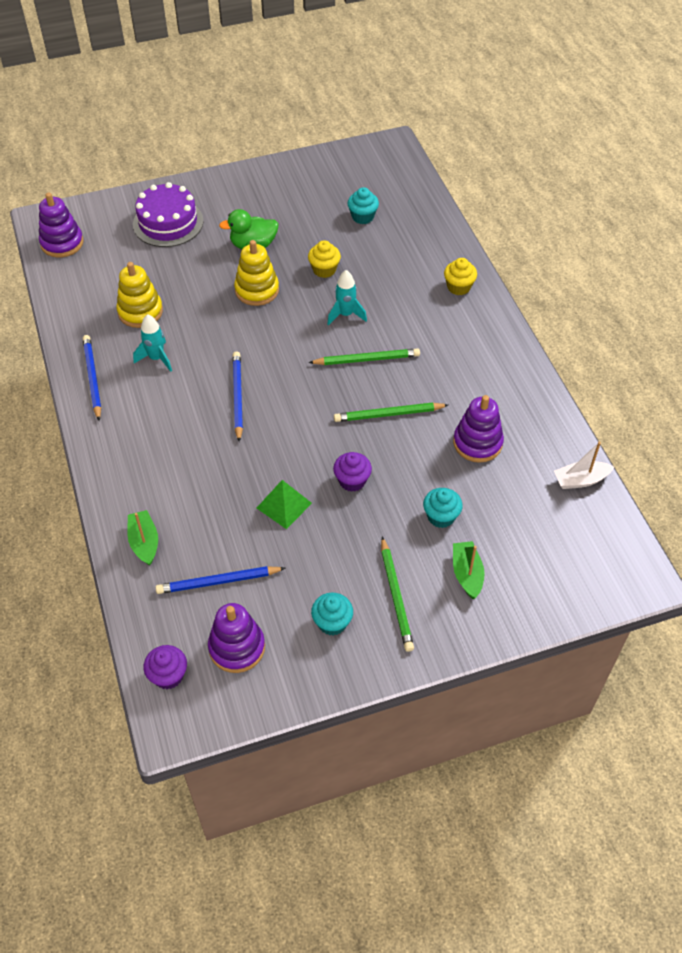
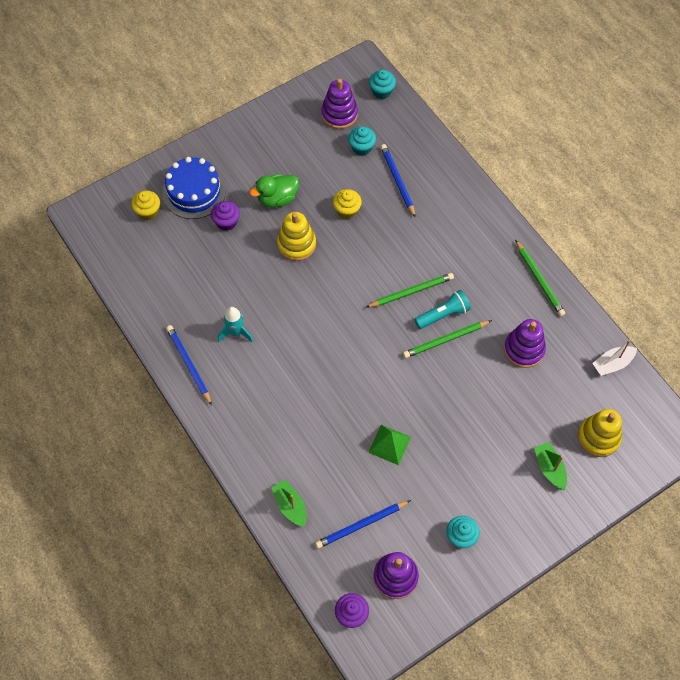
camera: 15 degrees left, 10 degrees up
(62, 243) = (108, 234): purple stacking toy -> purple stacking toy (339, 114)
(140, 312) = (204, 289): yellow stacking toy -> yellow stacking toy (598, 437)
(168, 222) = (194, 191): purple cake -> blue cake
(238, 397) = (317, 353): blue pencil -> blue pencil (397, 181)
(345, 314) = (379, 252): turquoise rocket -> none
(352, 481) = (436, 409): purple cupcake -> purple cupcake (226, 222)
(395, 389) = (443, 315): none -> turquoise flashlight
(396, 596) = (501, 501): green pencil -> green pencil (539, 280)
(441, 516) = (515, 423): turquoise cupcake -> turquoise cupcake (381, 91)
(458, 287) = (464, 202): yellow cupcake -> yellow cupcake (148, 212)

